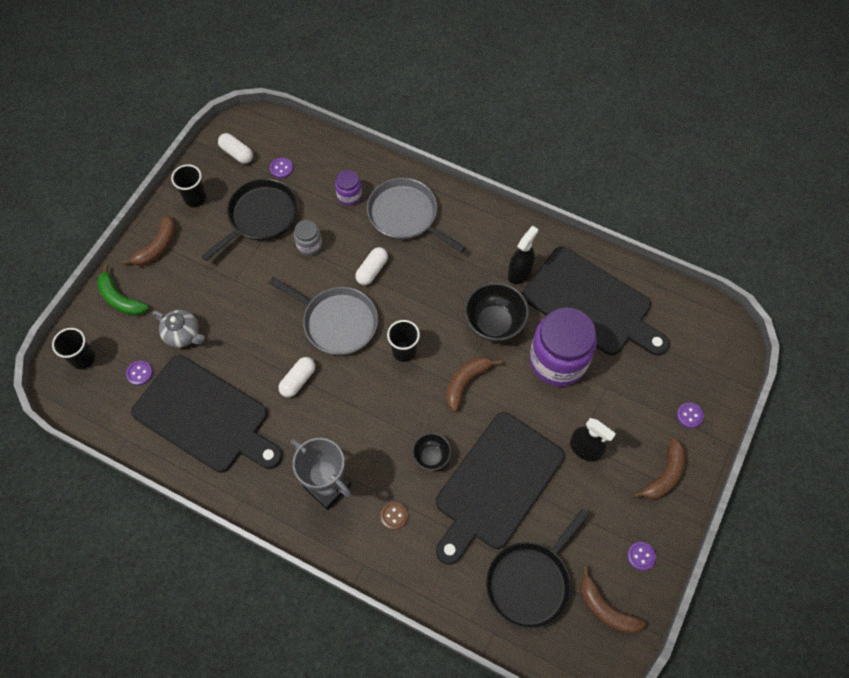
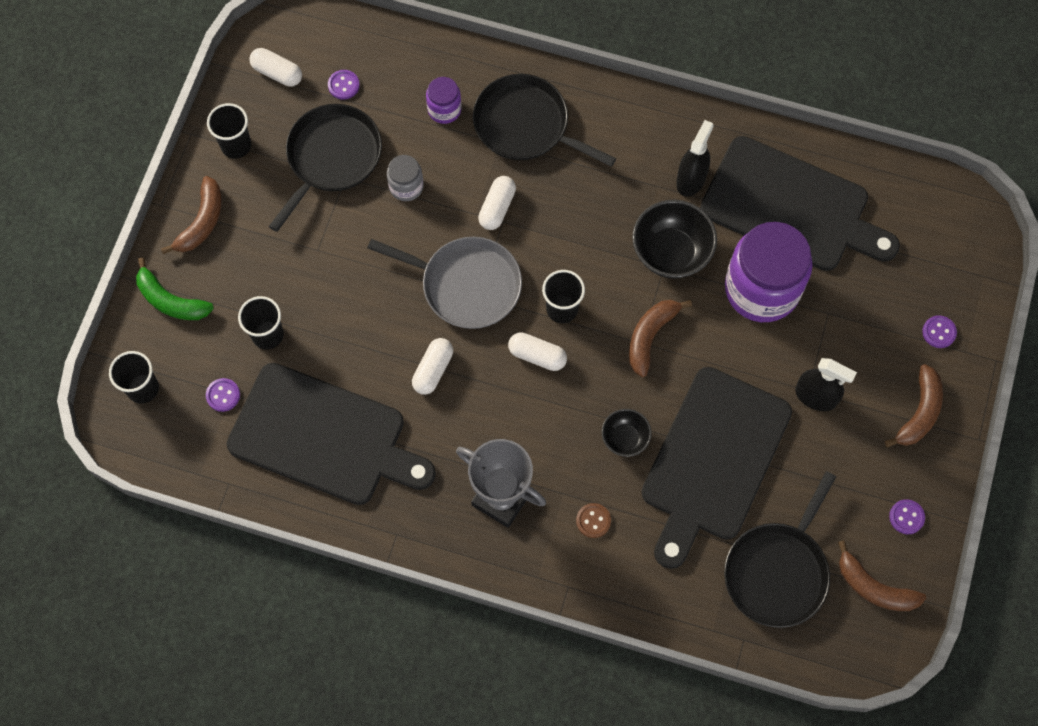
camera: 10 degrees left, 5 degrees up
(183, 335) = (267, 335): grey teapot -> black cup
(378, 382) = (537, 355): none -> white capsule
(406, 215) = (526, 125): grey pan -> black pan

